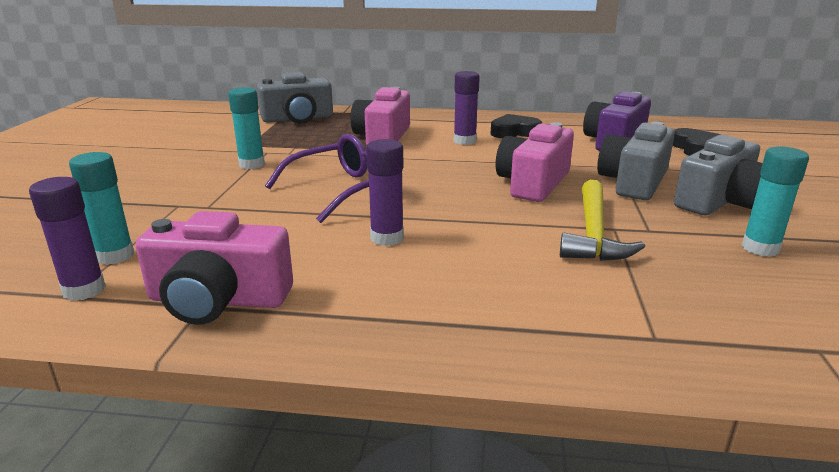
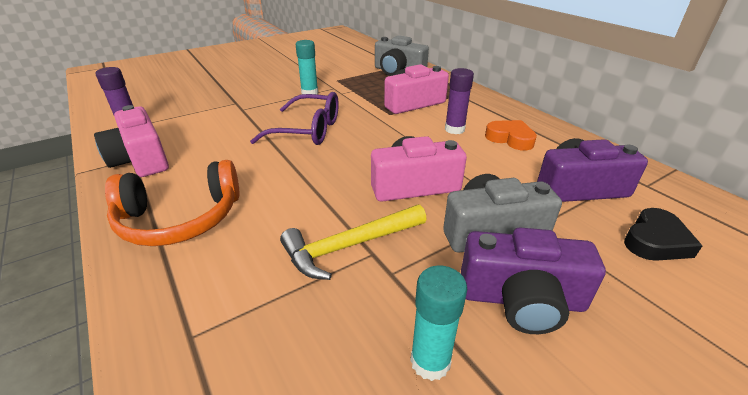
camera: 50 degrees right, 10 degrees up
(115, 256) = (168, 117): turquoise glue stick -> none
(387, 238) = (254, 170): purple glue stick -> none
(429, 301) = (180, 218): none -> orange headphones
(514, 132) = (510, 139): black heart -> orange heart
(720, 201) = (521, 299): grey camera -> purple camera

